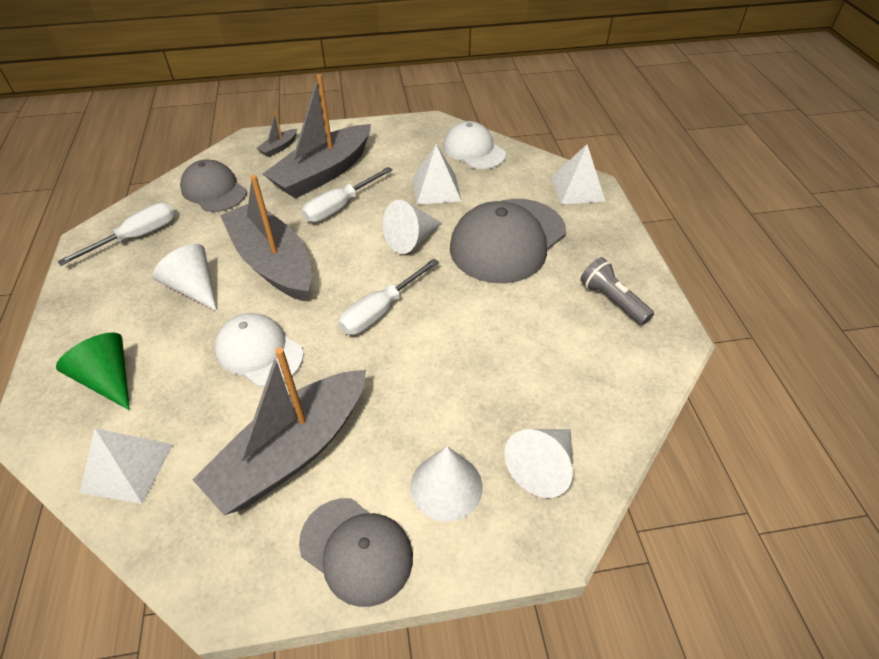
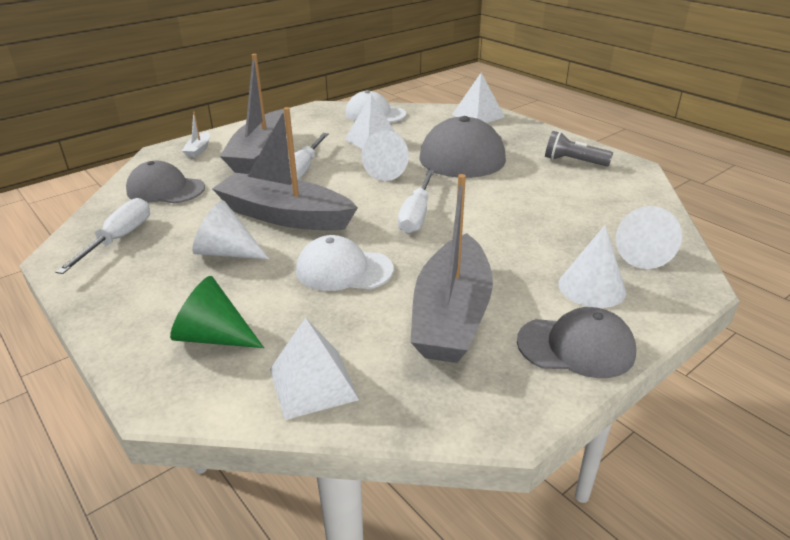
camera: 30 degrees left, 15 degrees down
(279, 148) = (198, 150): grey boat -> white boat

